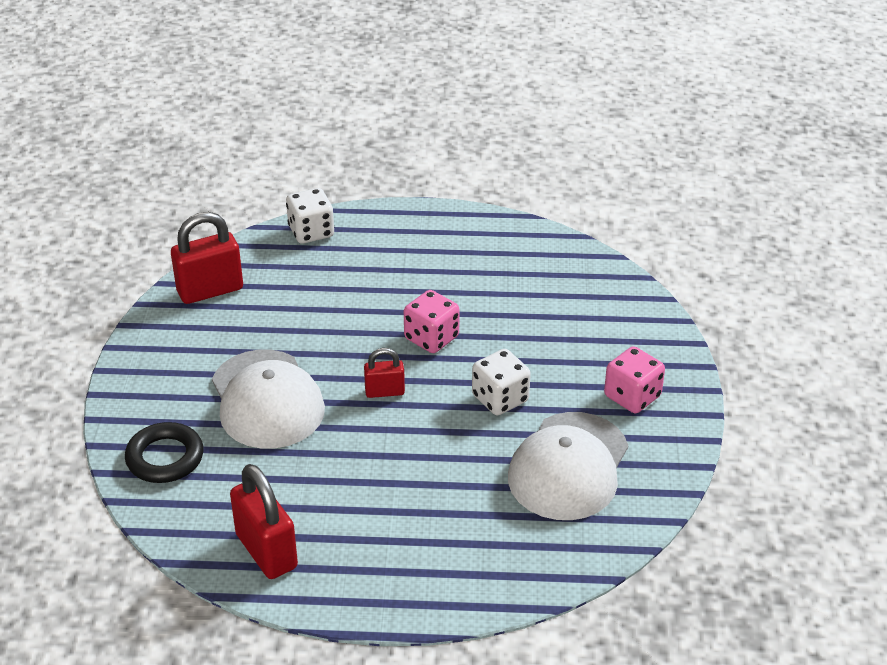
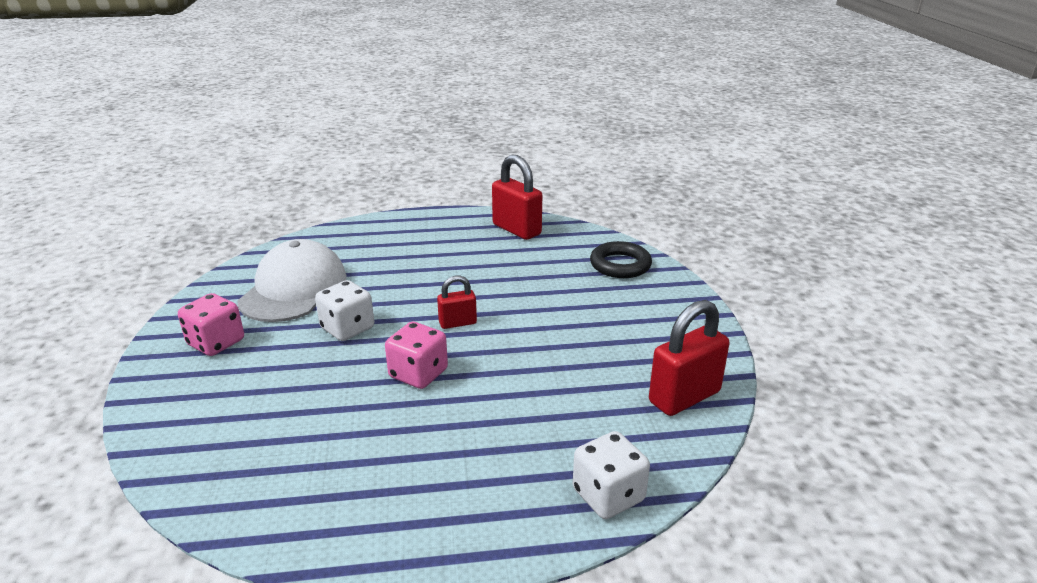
camera: 170 degrees right, 10 degrees down
(267, 399) = (562, 307): white cap -> none

